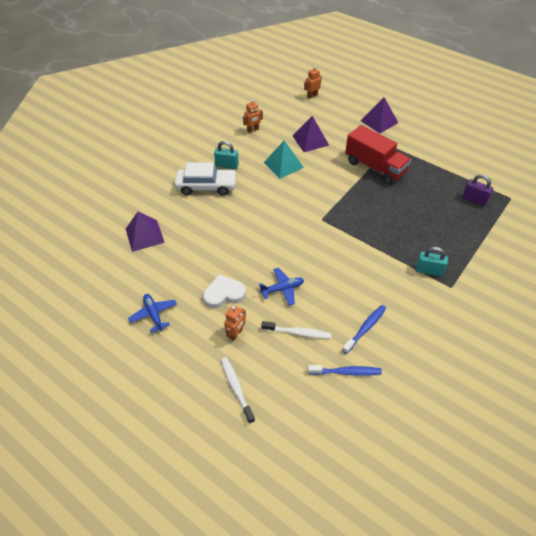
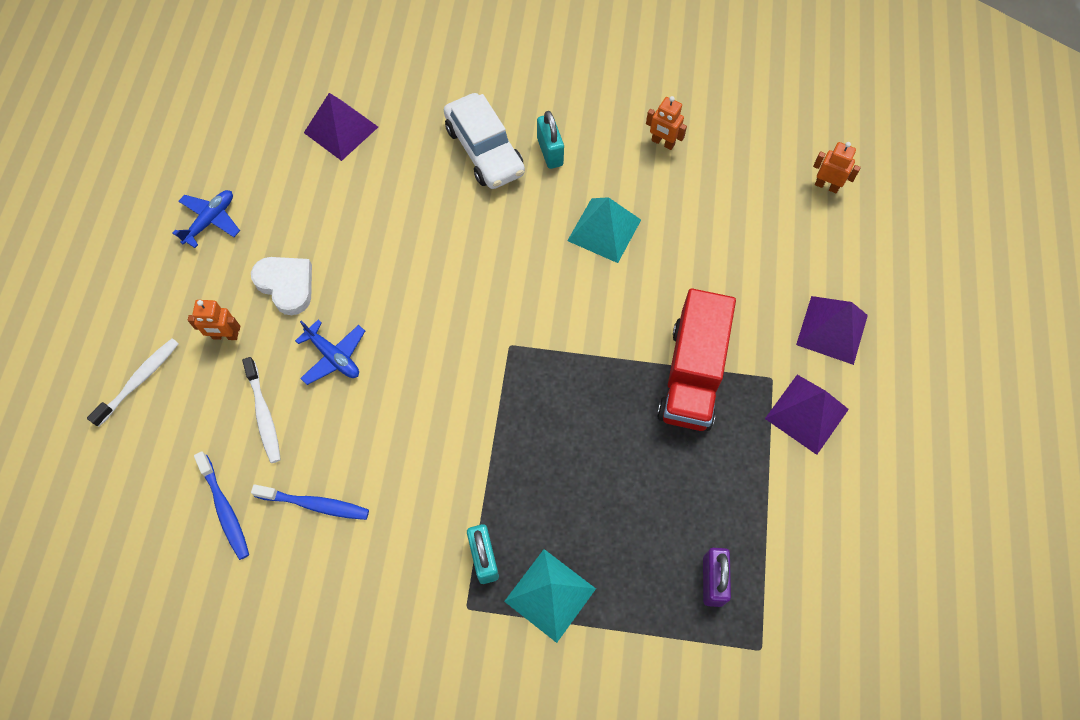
camera: 60 degrees right, 15 degrees up
(310, 140) = (696, 241): purple pyramid -> purple pyramid (807, 413)
(458, 254) = (550, 594): none -> turquoise pyramid

